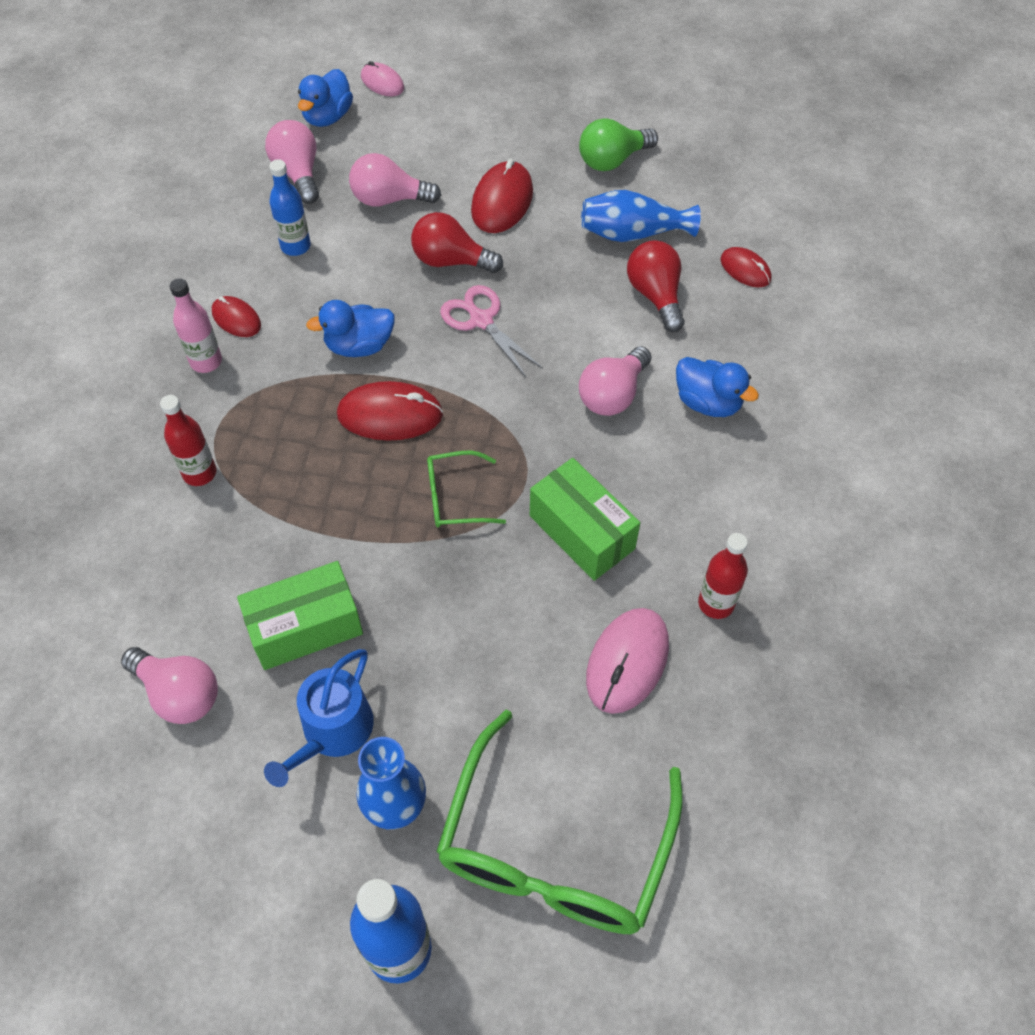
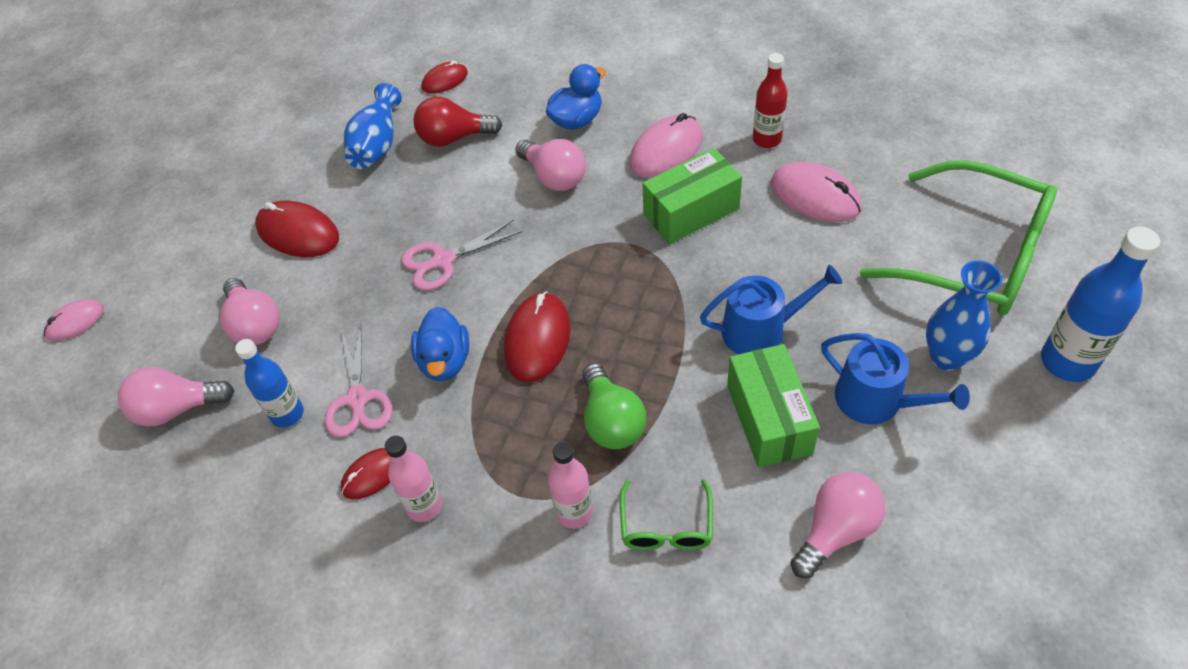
camera: 75 degrees left, 5 degrees down
(199, 473) = (574, 512): red bottle -> pink bottle
(313, 291) = (358, 399): none -> pink scissors
(327, 117) = (101, 376): blue duck -> none
(389, 199) = (255, 325): pink light bulb -> pink light bulb turned 45 degrees counterclockwise
(418, 614) = (761, 330): none -> blue watering can
(451, 260) = (360, 278): red light bulb -> none
(455, 497) = (642, 295): green glasses -> green glasses (666, 526)
(612, 160) = (281, 148): green light bulb -> green light bulb (611, 421)
(675, 497) = (666, 150): none -> pink mouse

